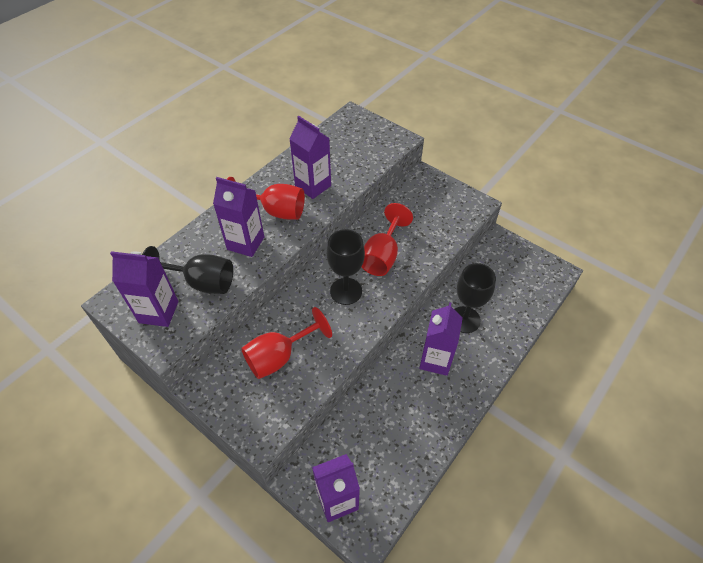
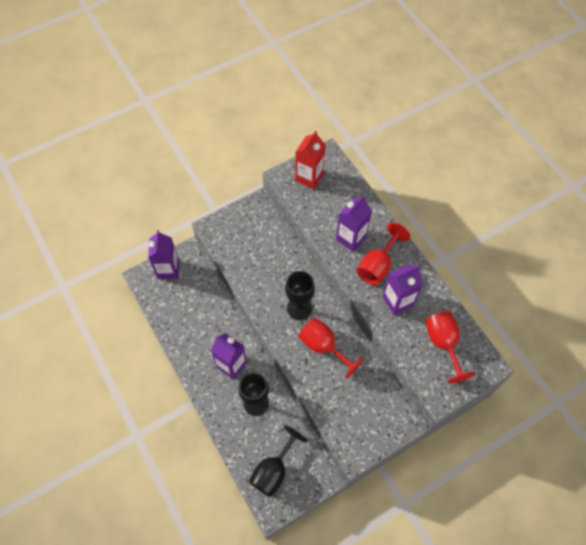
camera: 110 degrees right, 10 degrees up
(158, 312) = (309, 177): purple carton -> red carton
(201, 282) = (324, 205): black goblet -> black goblet (273, 470)
(279, 356) = (262, 250): red goblet -> red goblet (443, 343)

